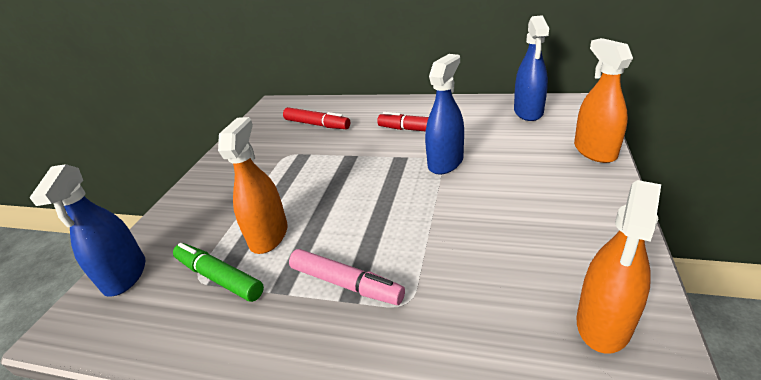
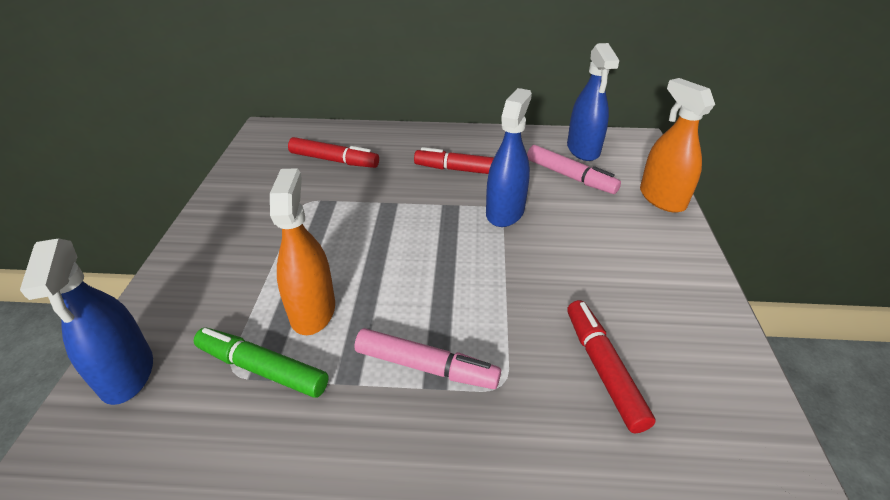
camera: 15 degrees left, 5 degrees up
(503, 296) = (603, 370): none -> red marker
(510, 134) = (570, 176): none -> pink marker
(604, 323) = (707, 392): orange spray bottle -> none

